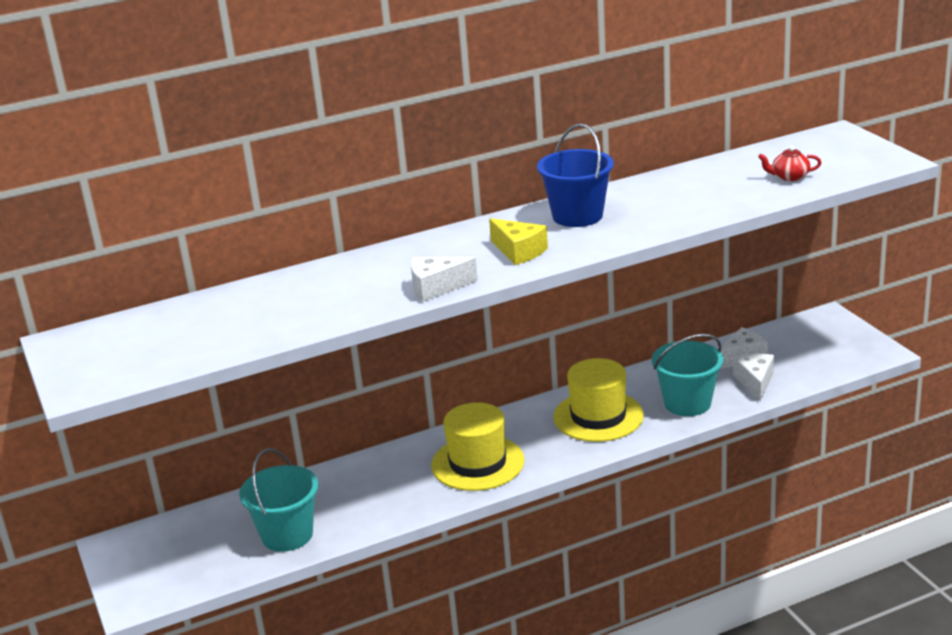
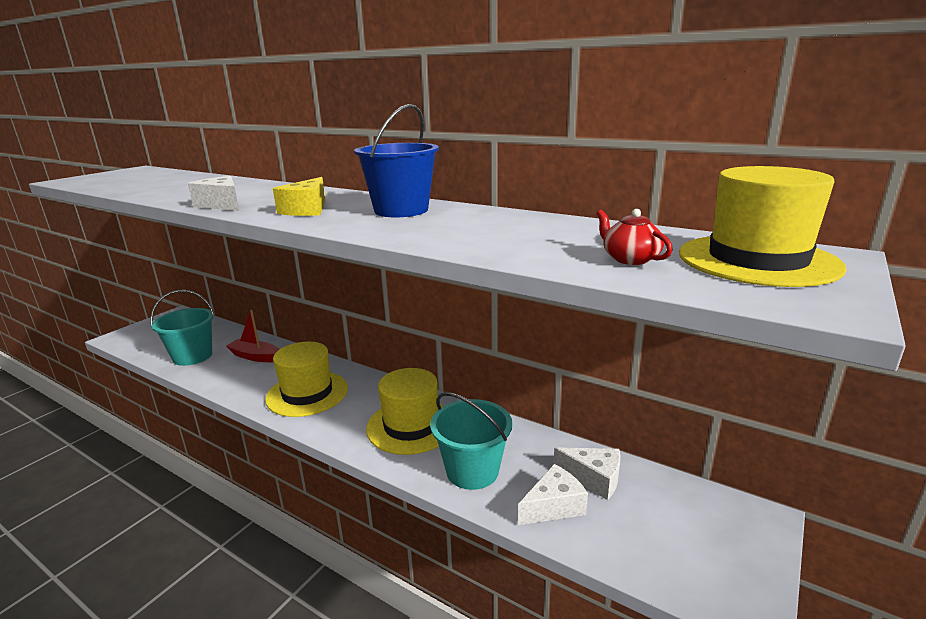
camera: 55 degrees right, 5 degrees down
(348, 487) = (255, 356): none -> red boat
(826, 150) = (757, 260): none -> yellow hat

